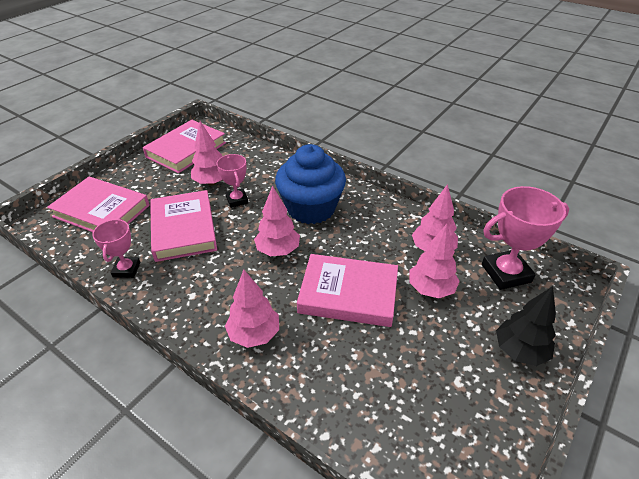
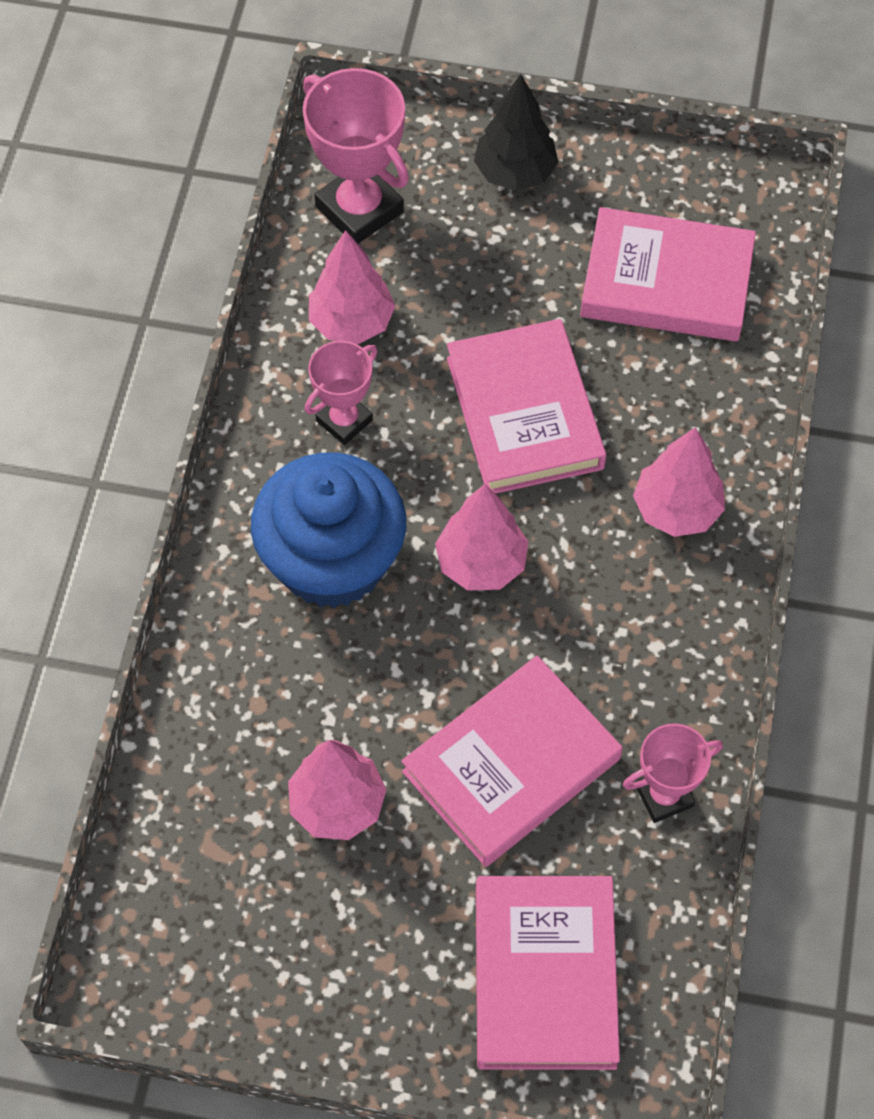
camera: 115 degrees left, 20 degrees up
(186, 150) = (235, 951): pink book -> pink book (666, 282)
(237, 200) = (373, 715): pink trophy -> pink trophy (344, 421)
(431, 289) = (451, 302): pink tree -> none

